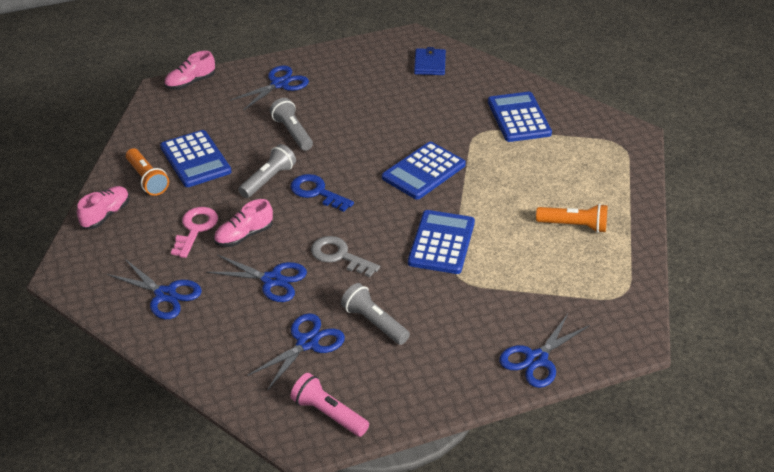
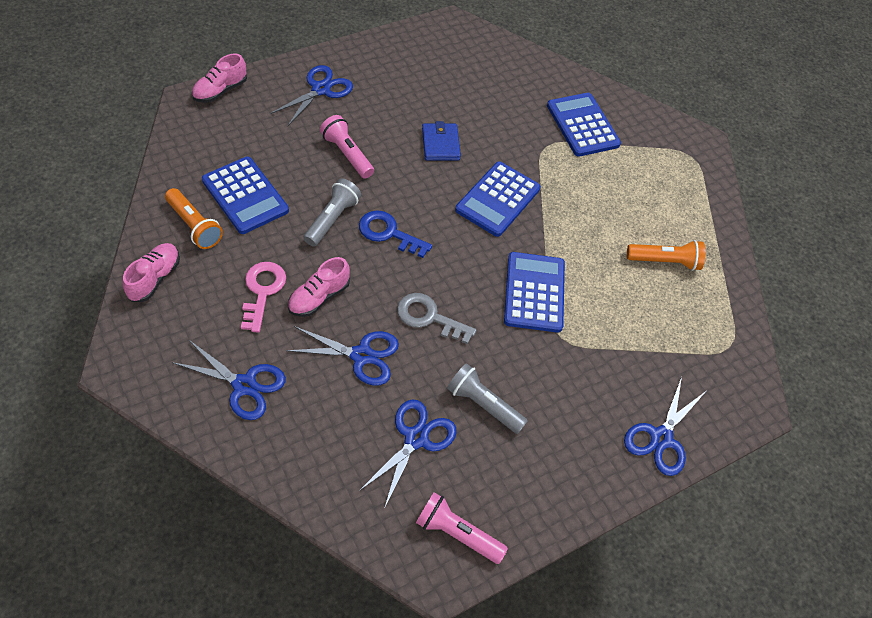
camera: 15 degrees left, 15 degrees up
(292, 133) = (347, 154): grey flashlight -> pink flashlight
(429, 64) = (477, 58): blue wallet -> blue wallet (440, 144)

